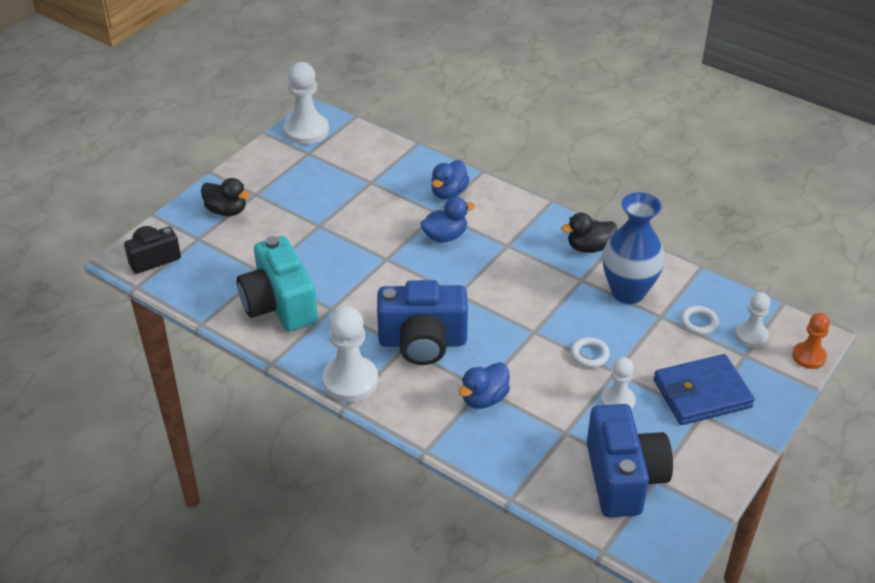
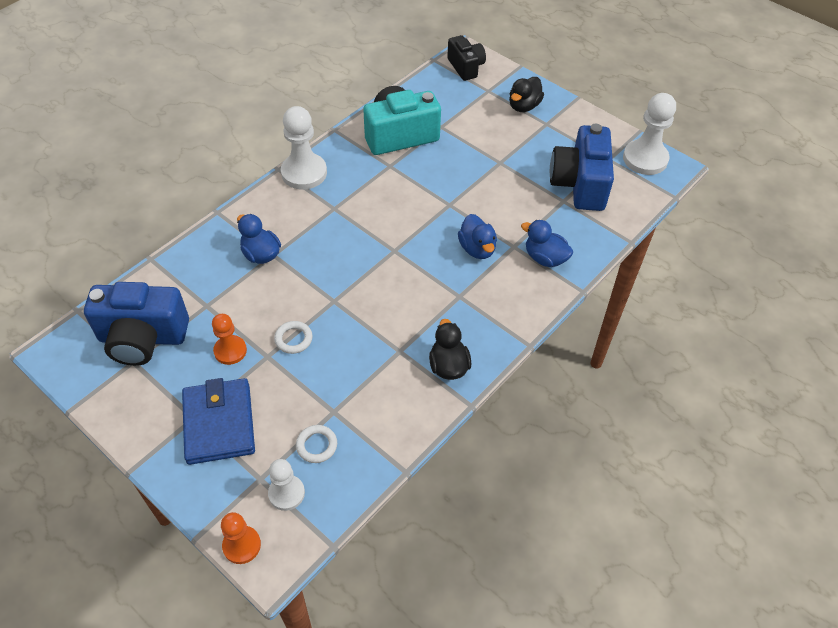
camera: 95 degrees right, 10 degrees up
(422, 342) = (337, 220): blue camera -> blue camera (580, 184)
(617, 401) = (230, 351): white pawn -> orange pawn
(628, 292) = (374, 388): blue vase -> none

